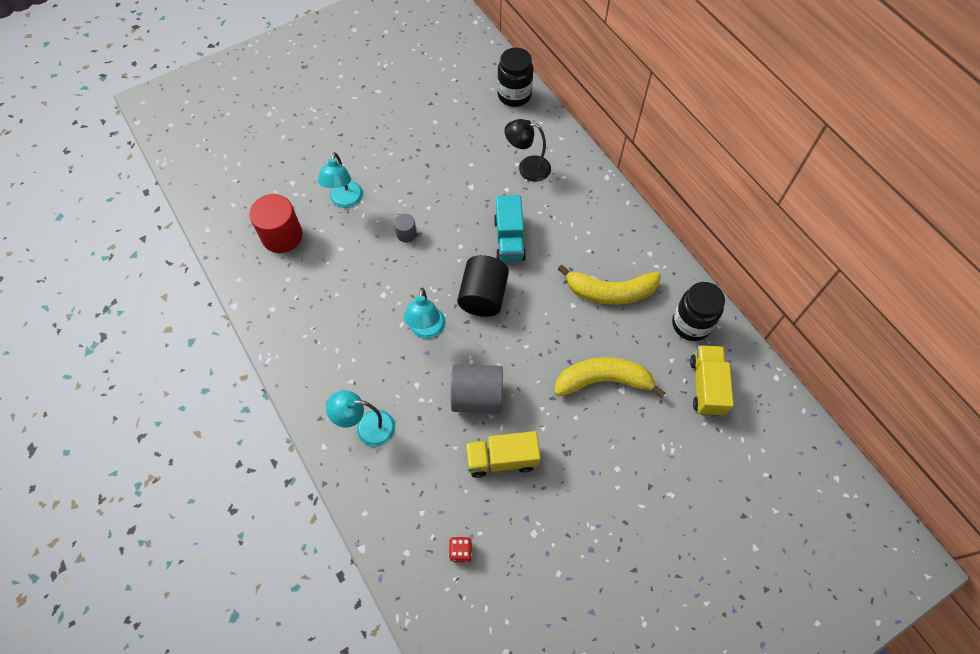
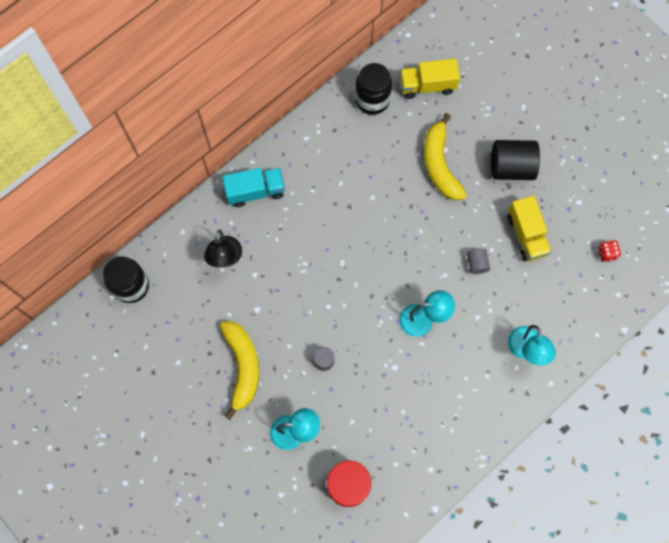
camera: 100 degrees left, 10 degrees up
(477, 396) = (477, 264): grey cylinder -> grey cylinder, size x0.50
(483, 296) = (379, 275): black cylinder -> black cylinder (511, 167)
(509, 239) = (313, 262): turquoise truck -> turquoise truck (255, 191)
(610, 292) = (353, 167): yellow banana -> yellow banana (242, 367)

